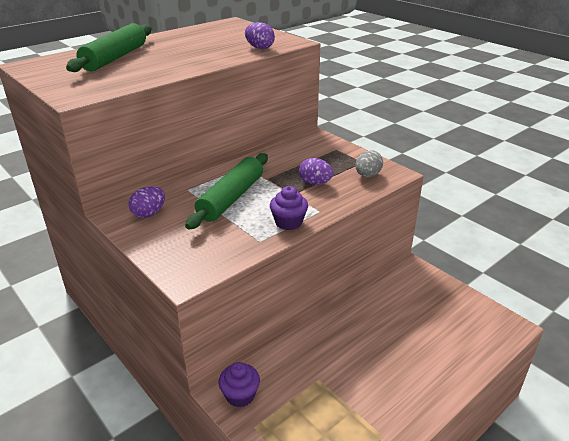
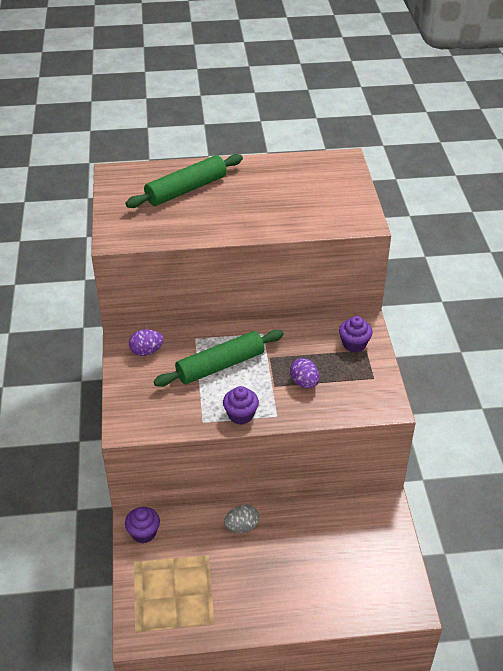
camera: 35 degrees right, 10 degrees up
(259, 48) = (322, 222): purple egg -> none
(323, 149) = (354, 344): none -> purple cupcake
(367, 175) = (360, 397): grey egg -> grey egg (242, 527)

